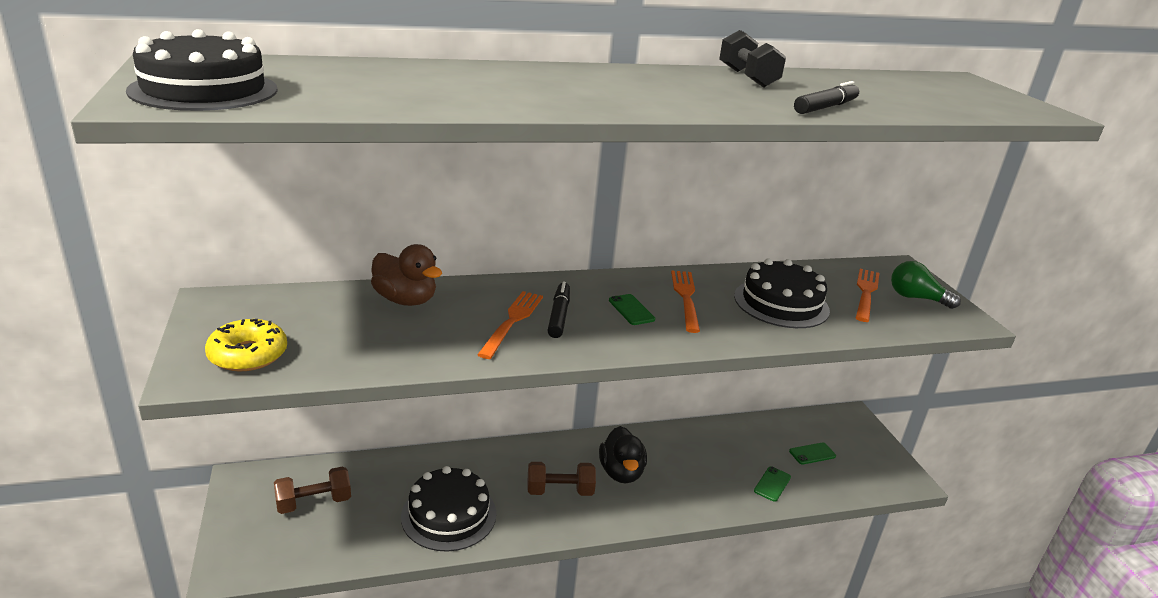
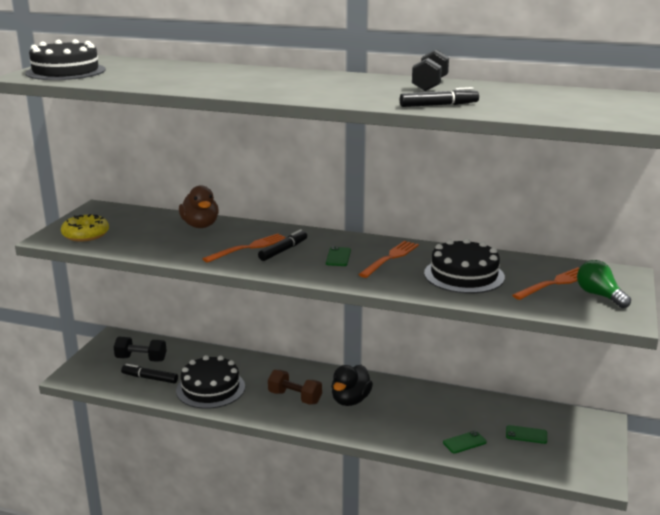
camera: 35 degrees right, 5 degrees down
(314, 502) = (141, 359): brown dumbbell -> black dumbbell
(353, 528) = (150, 378): none -> black marker

